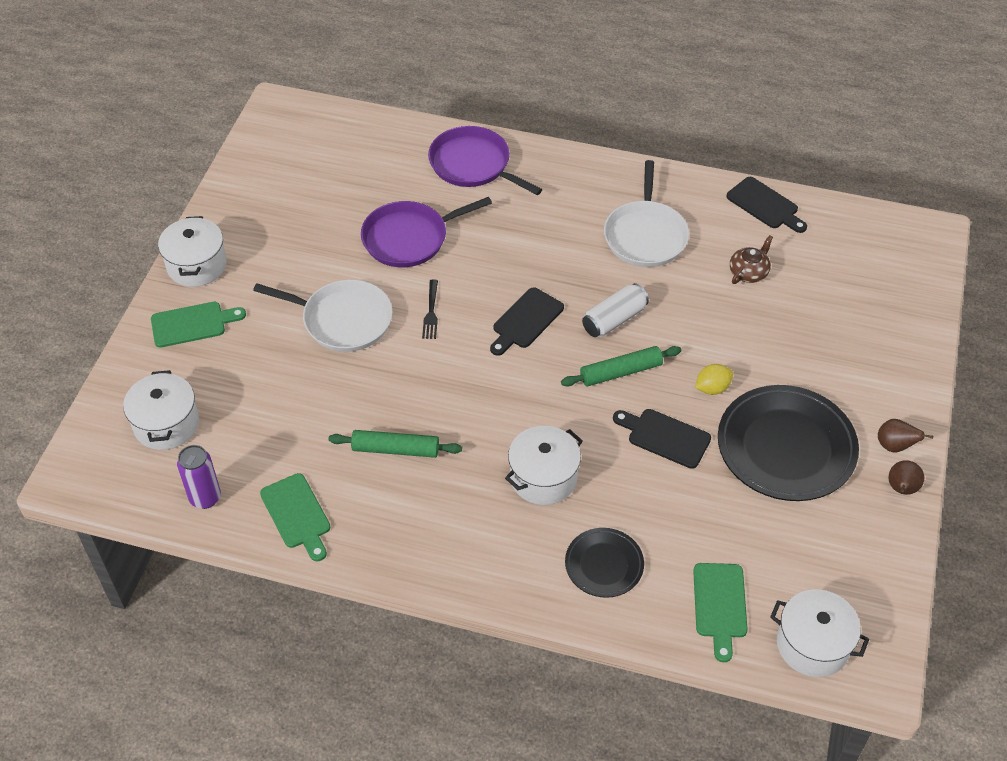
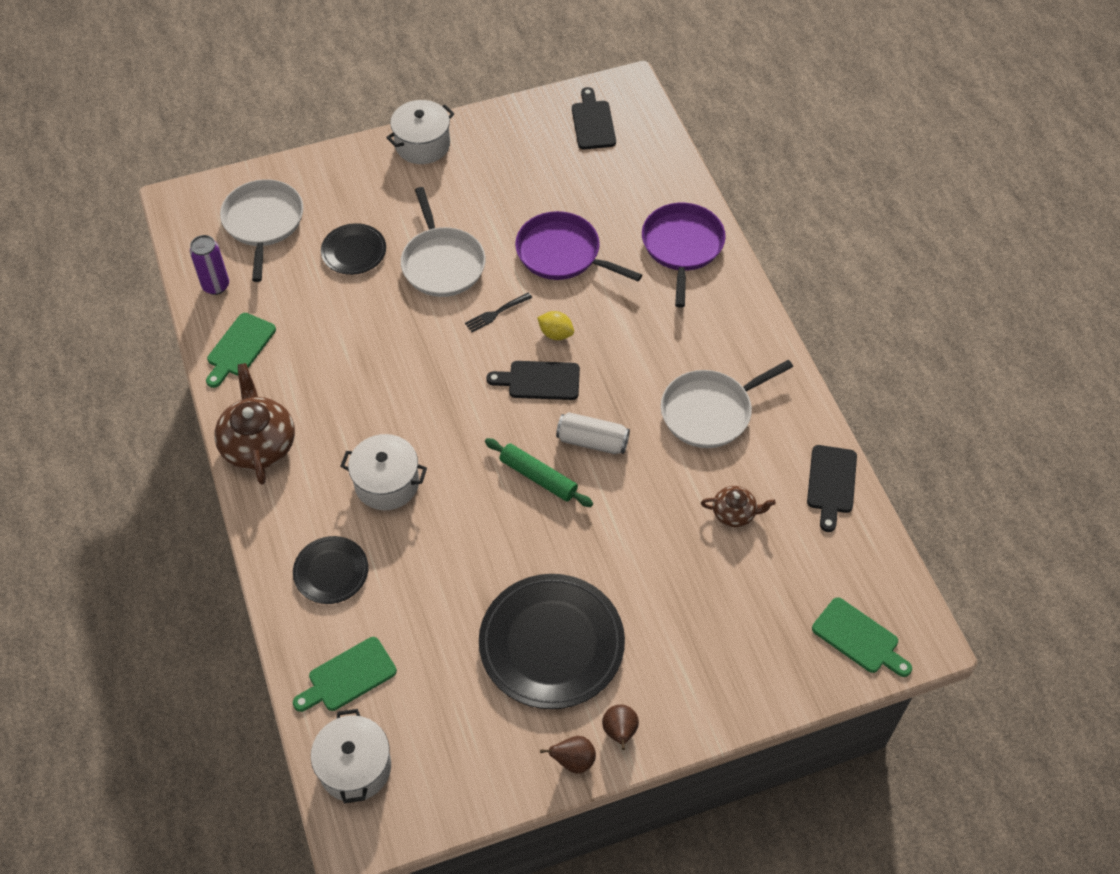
camera: 55 degrees right, 5 degrees up
(166, 424) = (263, 223): white pot -> white pan
(192, 324) = (365, 178): green cutting board -> green cutting board (859, 638)
(269, 374) = (354, 252): none -> black plate
(395, 449) = (342, 371): green rolling pin -> none
(420, 552) = (258, 443): none -> brown teapot
(665, 437) = (493, 546): black cutting board -> black cutting board (593, 122)
(712, 388) = (574, 554): yellow lemon -> yellow lemon (556, 334)

